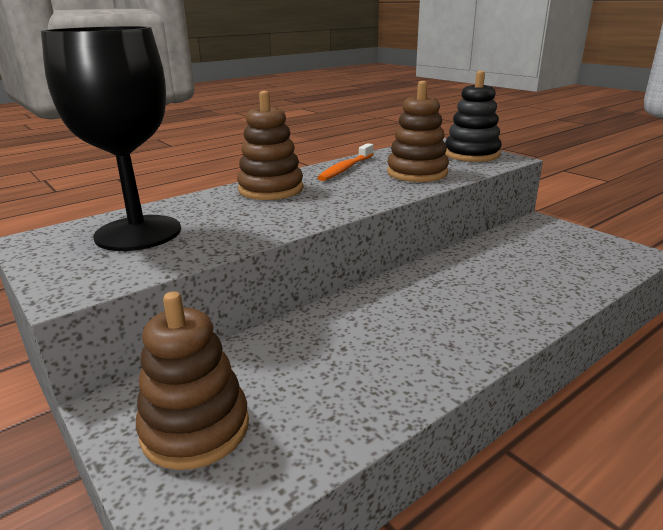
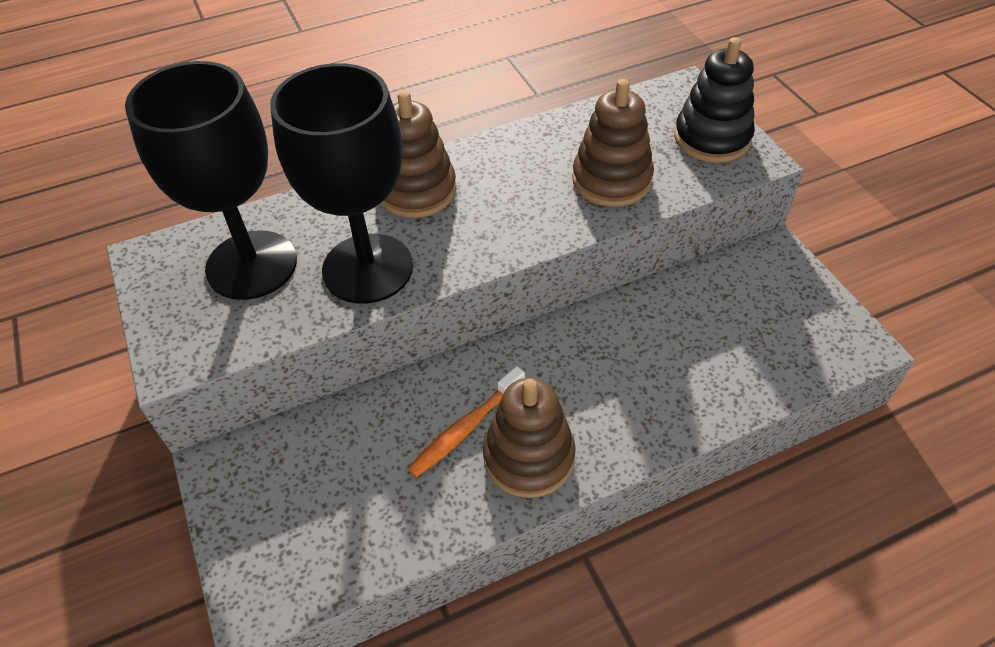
camera: 15 degrees right, 25 degrees up
(195, 428) = (280, 508): brown stacking toy -> brown stacking toy (528, 457)
(247, 224) = (367, 268): none -> black goblet
(346, 168) = (526, 151): orange toothbrush -> orange toothbrush (465, 428)

